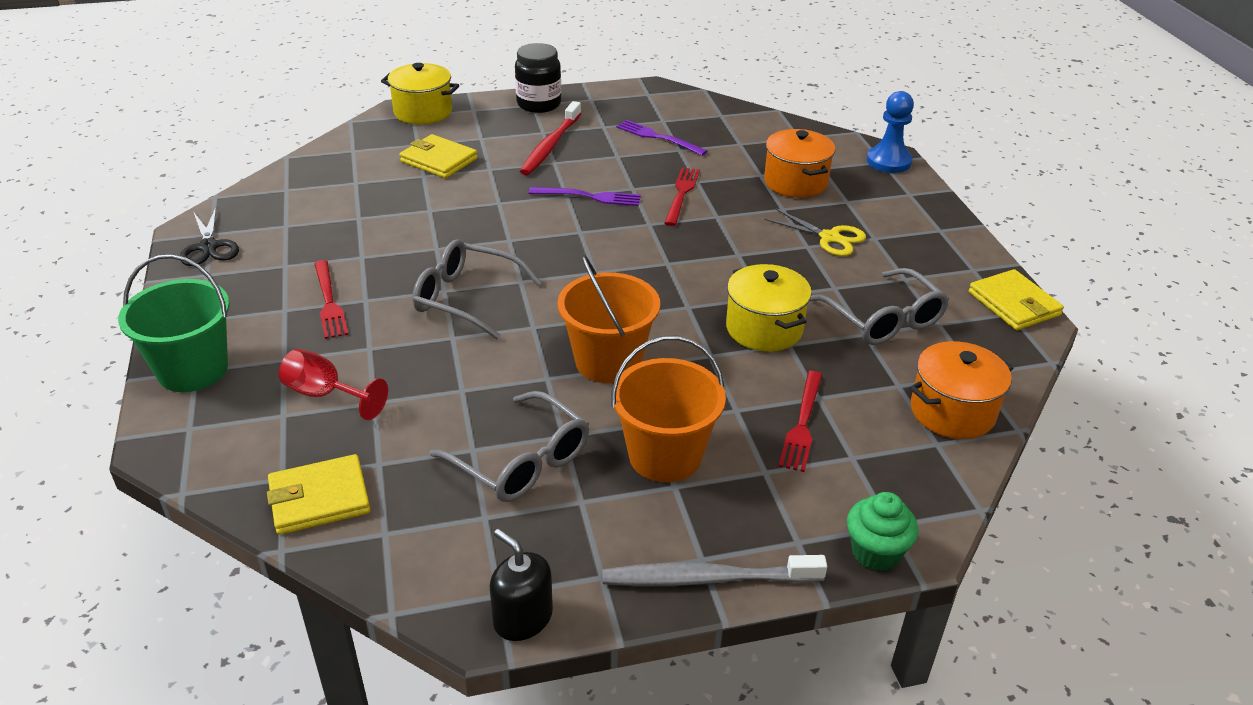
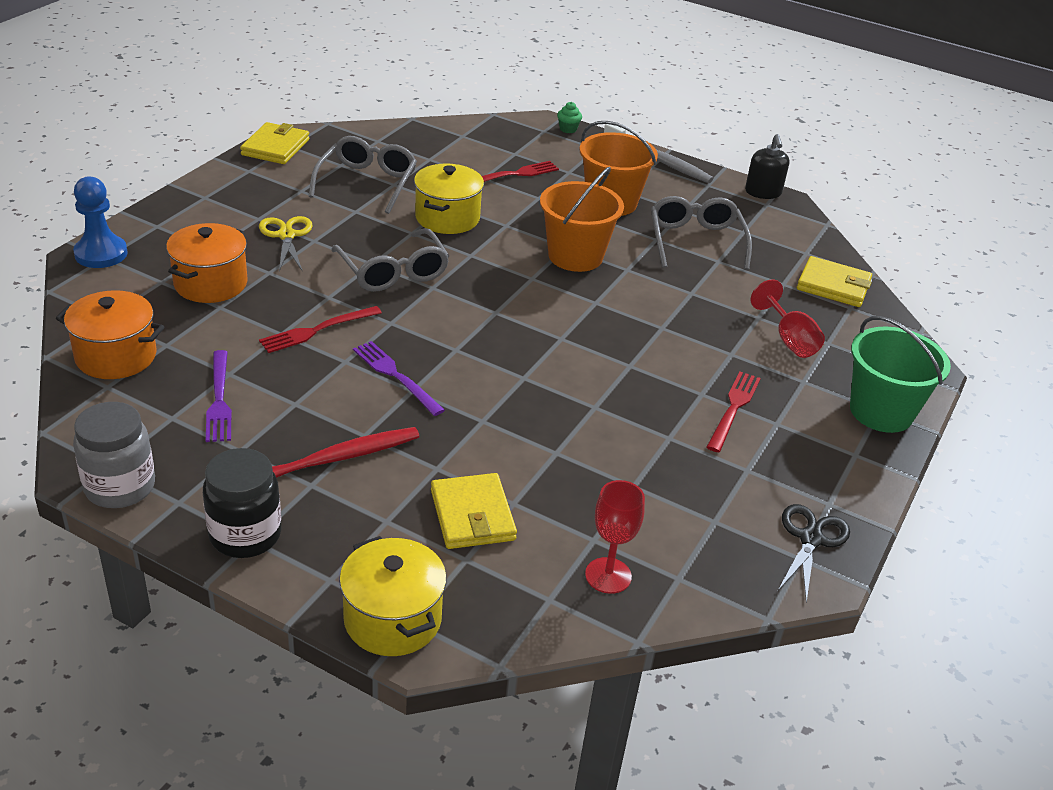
camera: 140 degrees left, 0 degrees up
(330, 172) = (608, 575): none -> red goblet
(466, 298) = (619, 349): grey glasses -> grey glasses (393, 272)
(627, 91) = (120, 487): none -> grey jar
(875, 552) = (568, 129): green cupcake -> green cupcake, size x0.62
(952, 412) = (427, 138): orange pot -> orange pot (116, 356)

